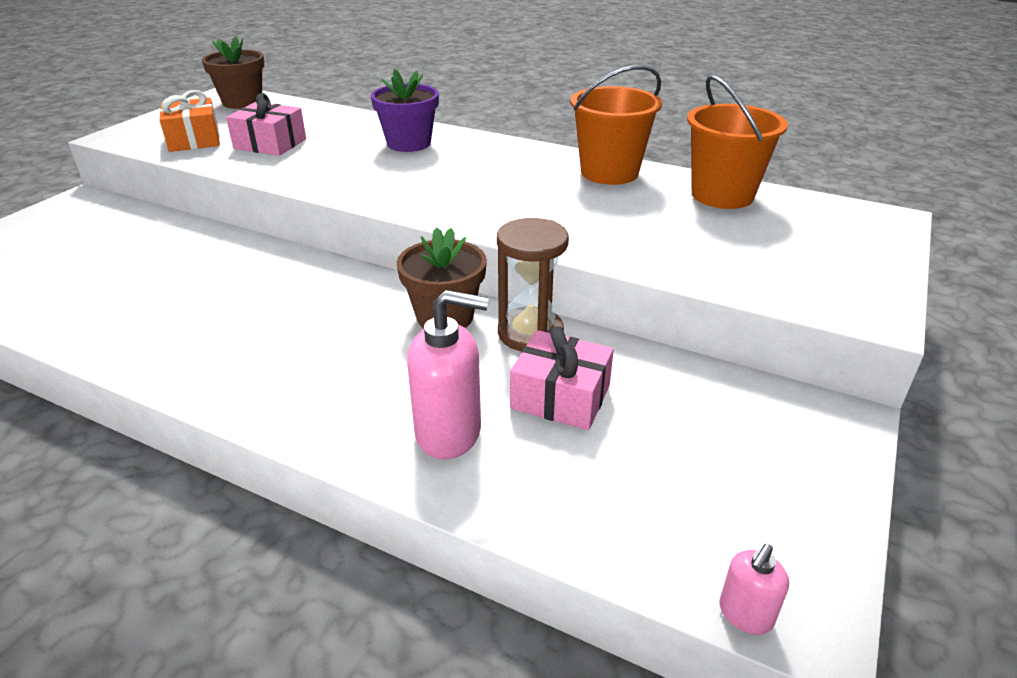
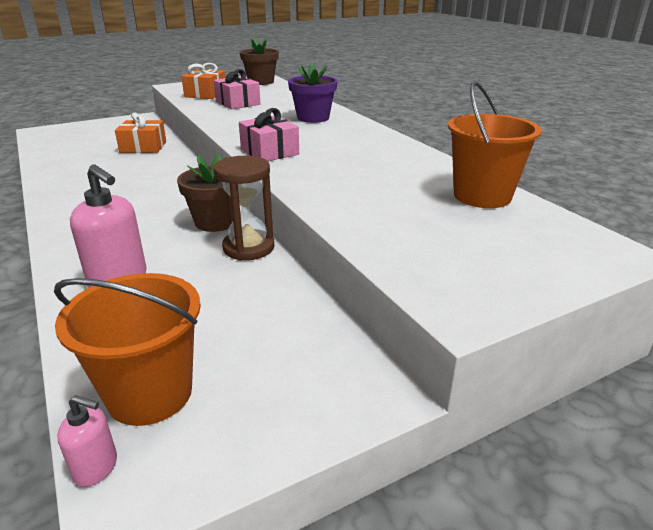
camera: 35 degrees right, 5 degrees down
(167, 246) = (143, 147): none -> orange gift
(560, 397) = (206, 289): pink gift -> pink gift (269, 152)
(609, 172) = (416, 161): orange bucket -> orange bucket (150, 394)
(745, 614) = (96, 468): pink soap dispenser -> pink soap dispenser turned 150 degrees counterclockwise

